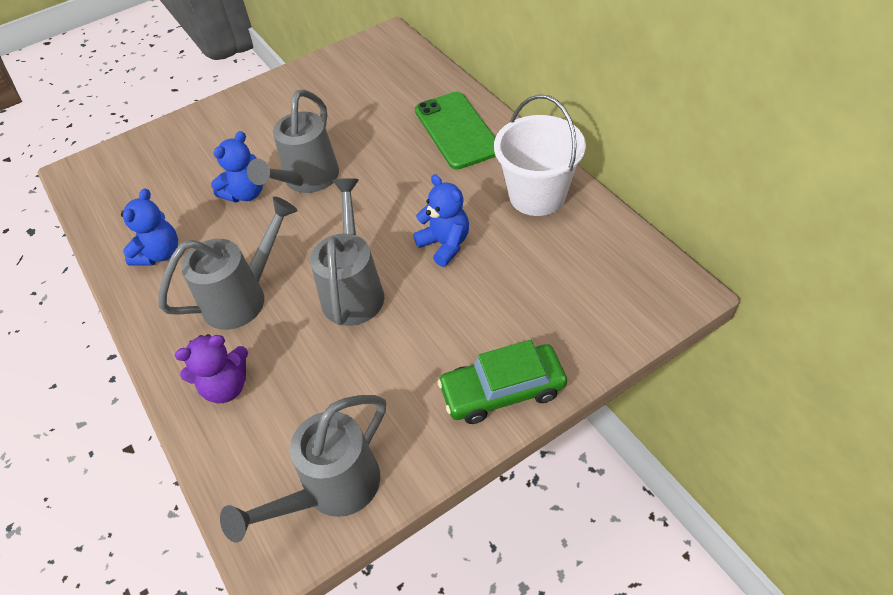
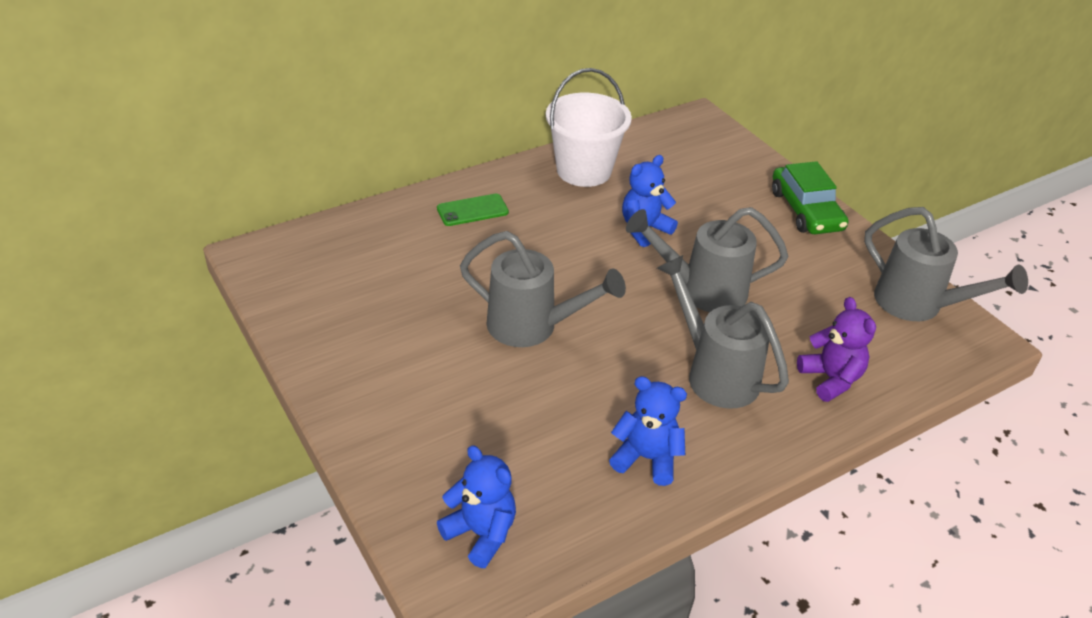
camera: 95 degrees left, 10 degrees down
(246, 193) = (546, 381): blue teddy bear -> blue teddy bear (481, 533)
(457, 130) = (472, 210): green phone -> green phone, size x0.56

